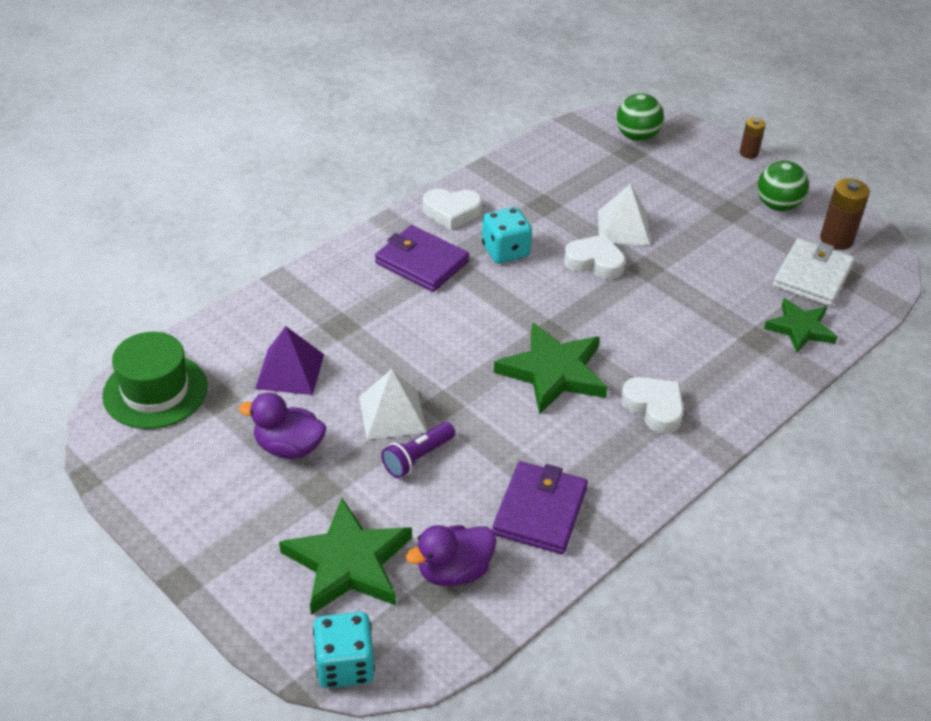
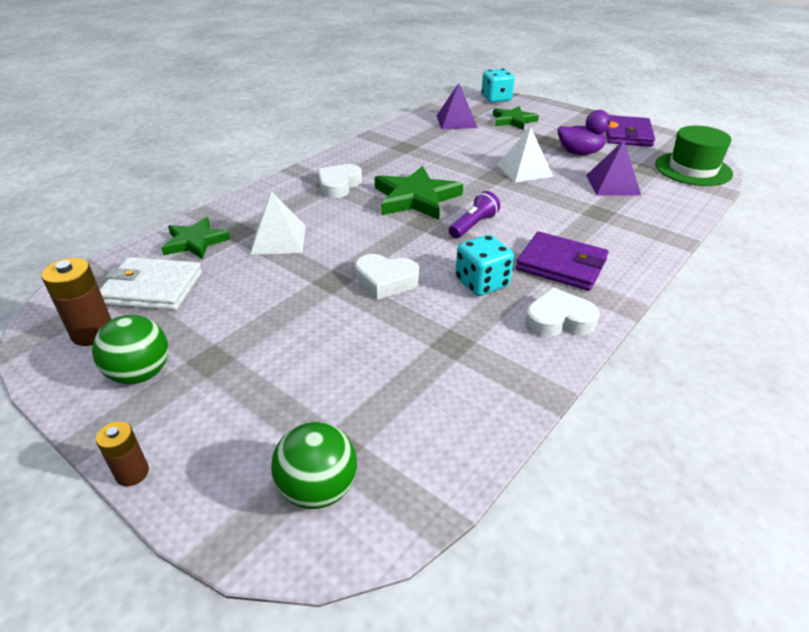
camera: 175 degrees right, 5 degrees down
(348, 562) = (513, 121): green star -> green star, size x0.65
(417, 458) = (496, 154): purple flashlight -> purple flashlight (473, 225)
(454, 571) = (456, 121): purple duck -> purple pyramid
(540, 511) = (414, 141): purple wallet -> purple wallet (627, 135)
(623, 227) = (353, 322): white pyramid -> white pyramid (279, 239)
(654, 408) = (339, 185): white heart -> white heart turned 75 degrees clockwise
(812, 276) = (152, 288): white wallet -> white wallet turned 75 degrees clockwise

